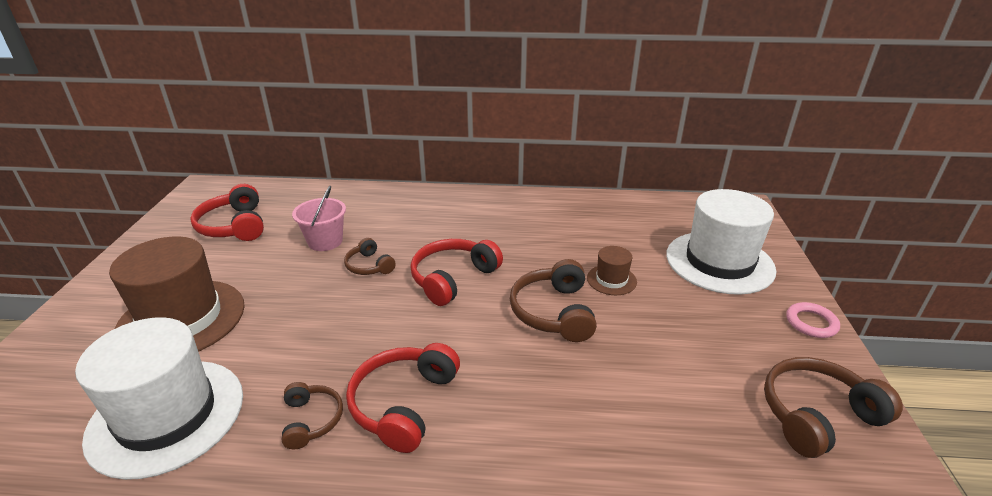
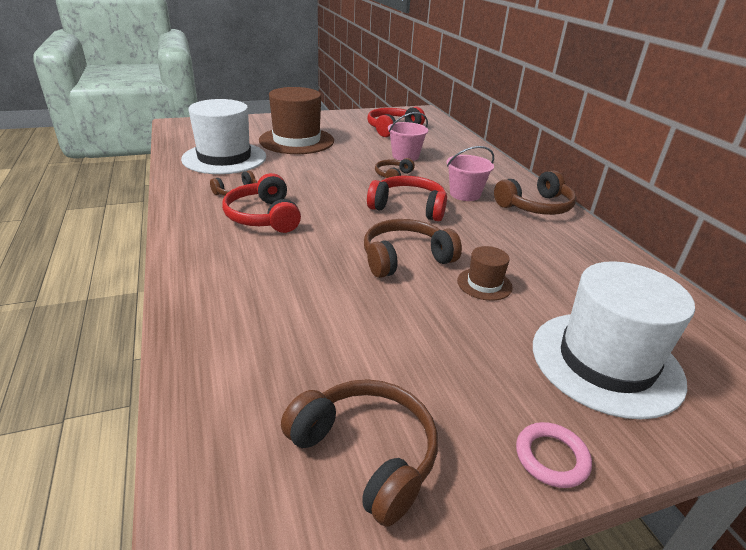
camera: 65 degrees right, 0 degrees up
(404, 404) = (264, 217): red headphones -> red headphones turned 105 degrees counterclockwise
(447, 234) = (465, 194): none -> pink bucket
(496, 205) = (535, 206): none -> brown headphones

